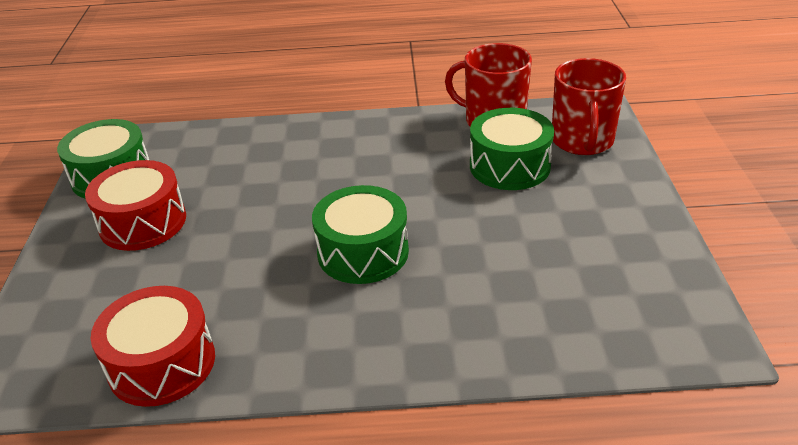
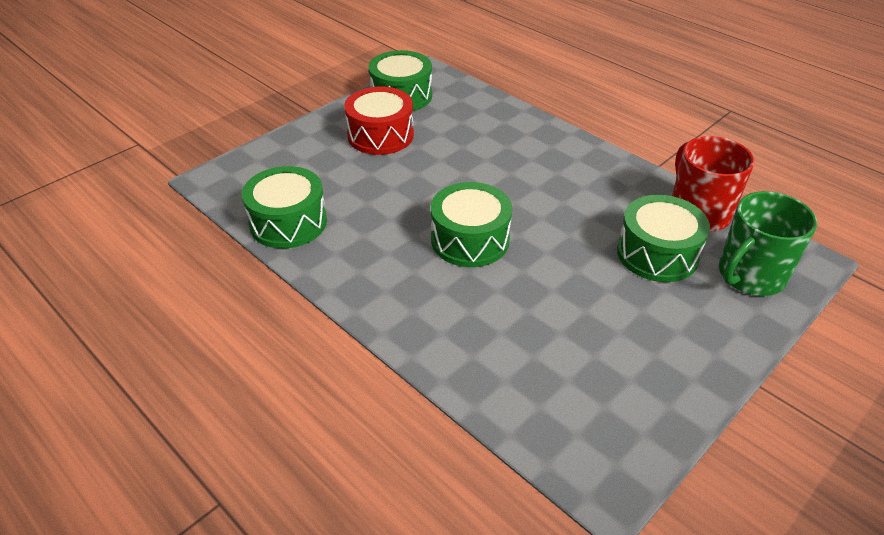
camera: 45 degrees right, 5 degrees up
(162, 363) = (288, 222): red drum -> green drum
(582, 141) = (750, 275): red mug -> green mug

